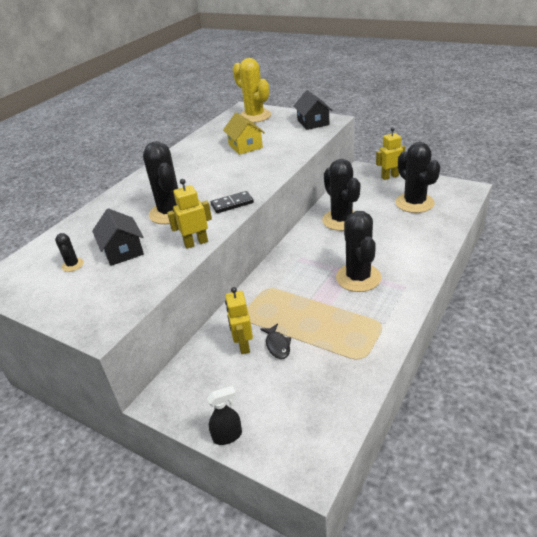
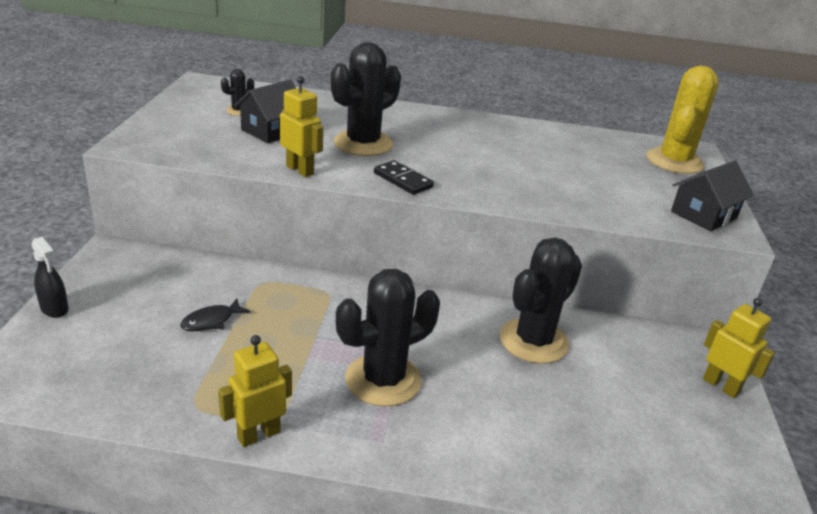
camera: 60 degrees right, 5 degrees down
(243, 345) = (208, 293): yellow robot -> yellow robot (258, 434)
(245, 146) = (571, 167): yellow house -> none
(414, 203) = (650, 431): black cactus -> none

